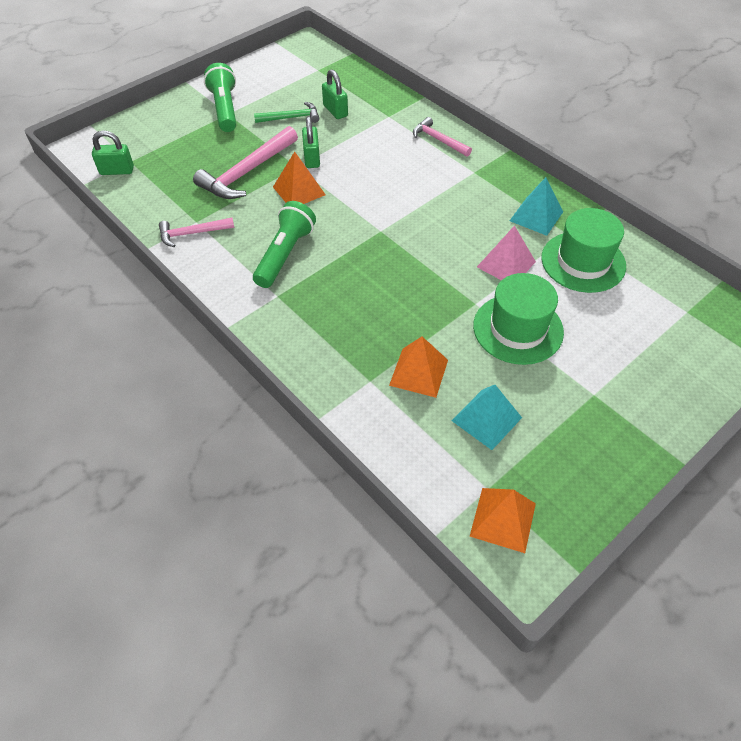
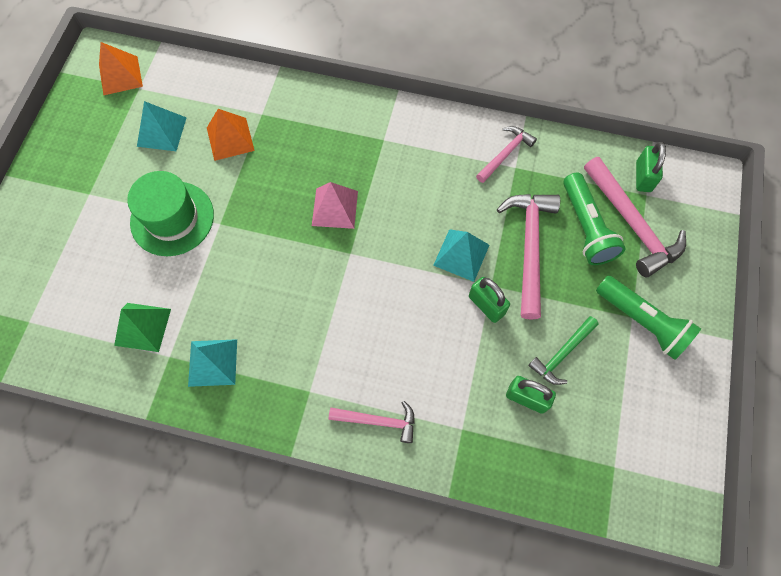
camera: 145 degrees right, 15 degrees up
(117, 171) = (643, 177): green padlock -> green padlock turned 45 degrees counterclockwise
(163, 152) = (632, 224): none -> pink hammer
(285, 254) = (411, 179): green flashlight -> green flashlight (586, 227)
(299, 191) = (461, 255): orange pyramid -> turquoise pyramid
(506, 264) = (214, 281): pink pyramid -> pink pyramid (335, 208)
(583, 262) = (143, 327): green hat -> green pyramid

